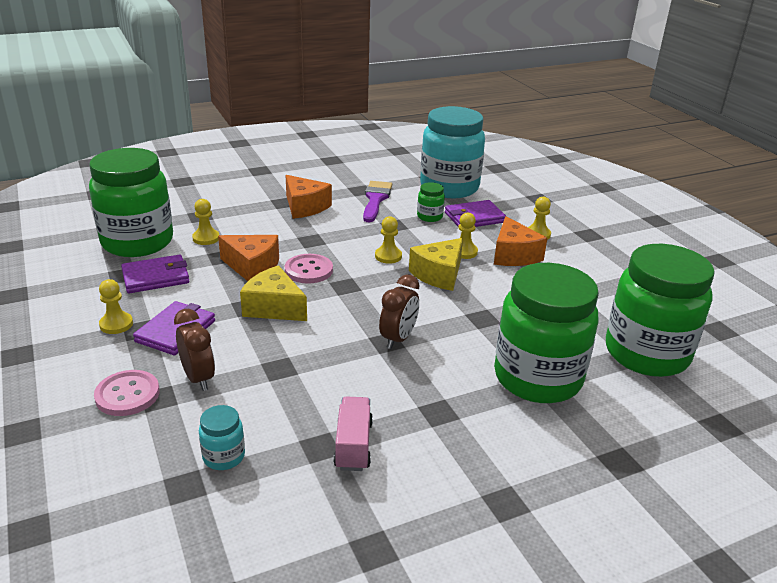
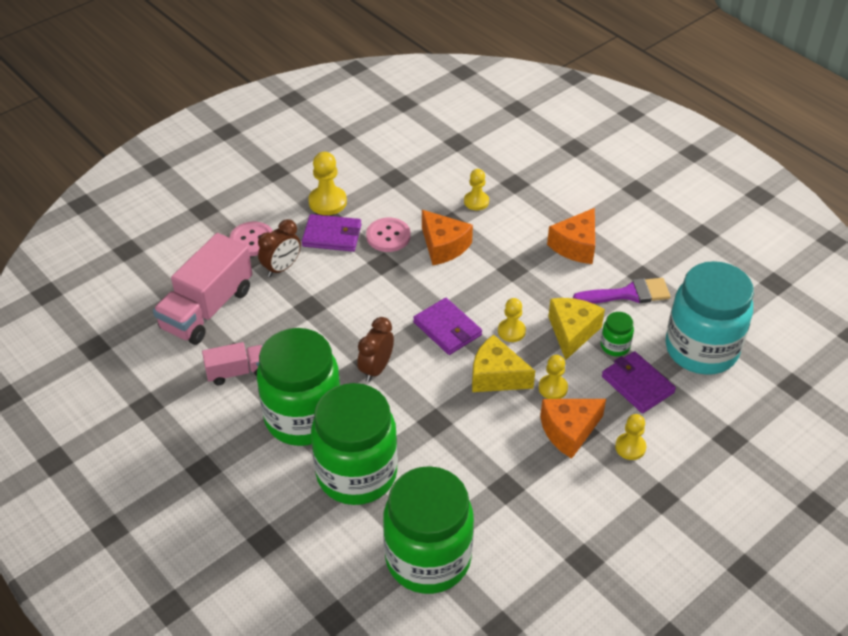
camera: 75 degrees right, 15 degrees up
(116, 324) = (327, 202): yellow pawn -> yellow pawn, size x1.51
(137, 242) = (447, 165): green jar -> green jar (303, 417)
(156, 277) = (399, 197): purple wallet -> purple wallet (447, 329)
(224, 456) = (207, 309): turquoise jar -> pink truck
(252, 267) = (443, 246): orange cheese -> orange cheese turned 45 degrees counterclockwise
(274, 307) = (388, 279): yellow cheese -> yellow cheese (572, 332)
(308, 270) = (456, 283): pink button -> pink button (388, 236)
(398, 339) = (376, 369): brown clock -> brown clock turned 105 degrees clockwise

